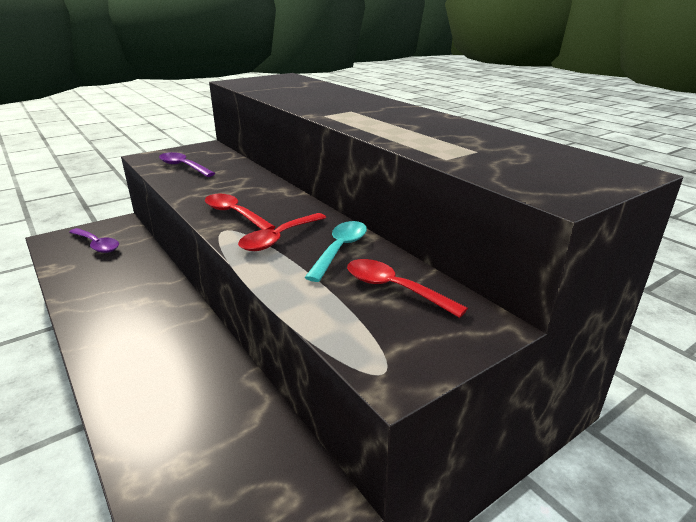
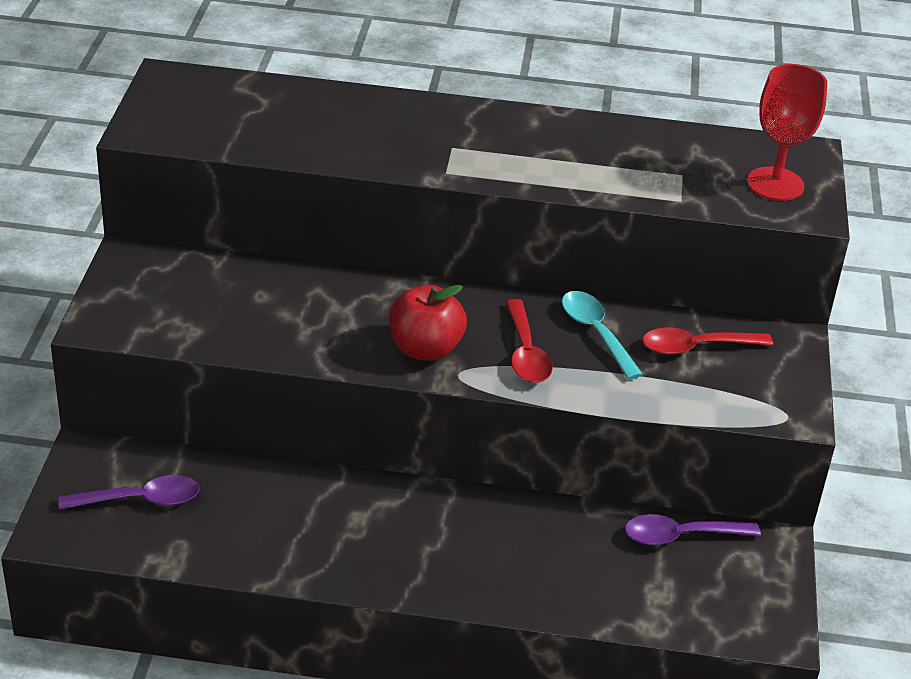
camera: 50 degrees left, 10 degrees up
(183, 167) = (198, 313): purple spoon -> purple spoon (681, 536)
(234, 214) = (425, 349): red spoon -> red apple
(554, 174) = (775, 184): none -> red goblet

